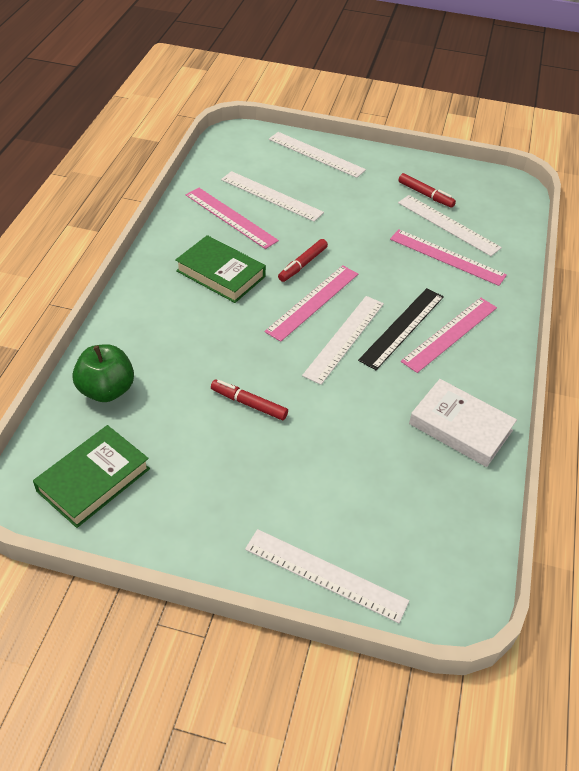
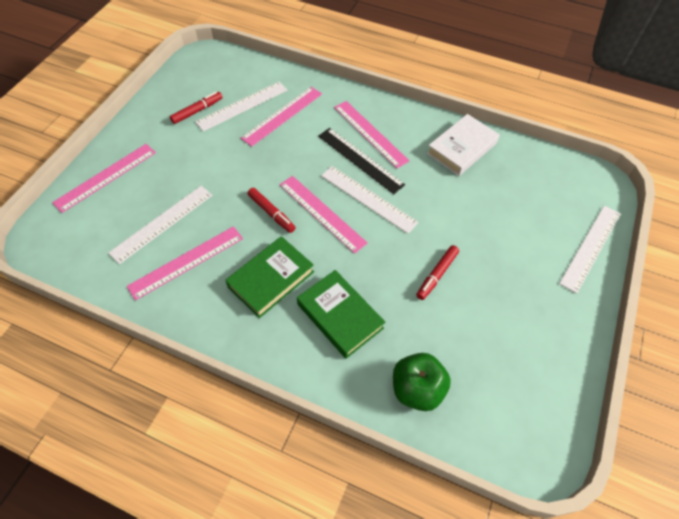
camera: 80 degrees left, 10 degrees up
(93, 480) = (520, 401): green book -> green book (340, 316)
(316, 154) = (106, 177): white ruler -> pink ruler

